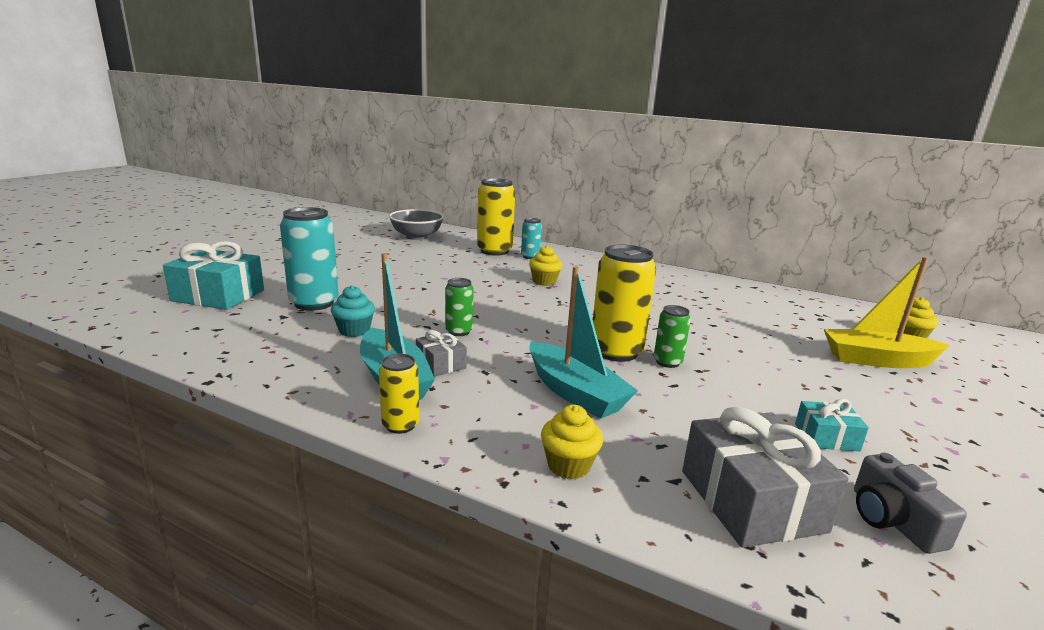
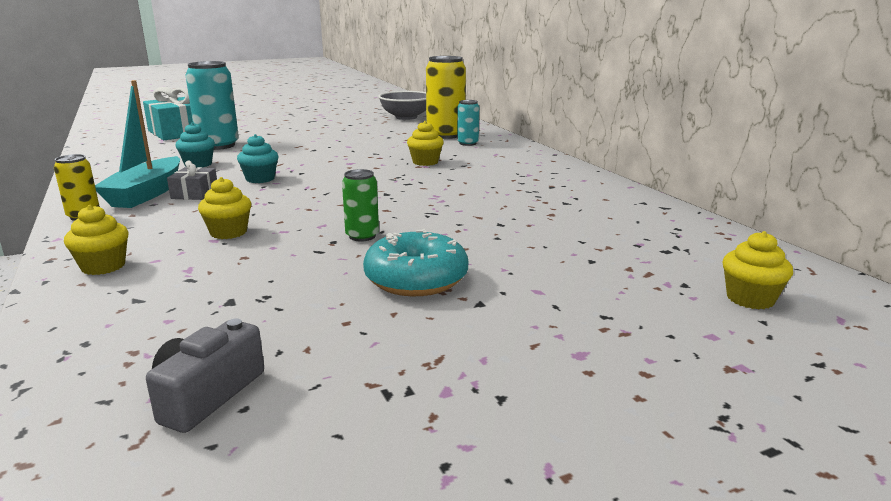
camera: 40 degrees right, 0 degrees up
(459, 331) = (260, 179): green can -> turquoise cupcake
(575, 393) = (228, 232): turquoise boat -> yellow cupcake
(616, 351) = (339, 218): yellow can -> none
(751, 500) = (146, 332): grey gift -> none
(775, 384) = (416, 279): none -> turquoise donut
(826, 437) = (338, 327): turquoise gift -> none
(877, 360) = (619, 301): yellow boat -> none

